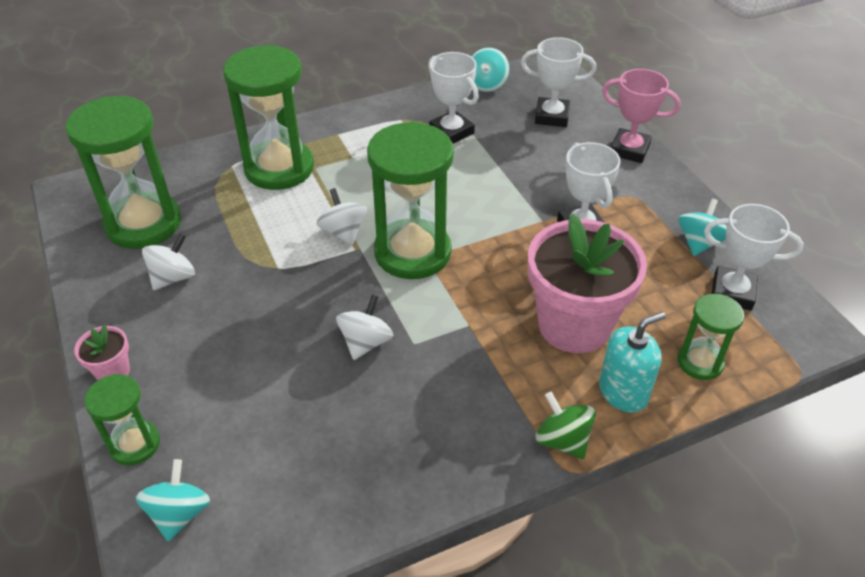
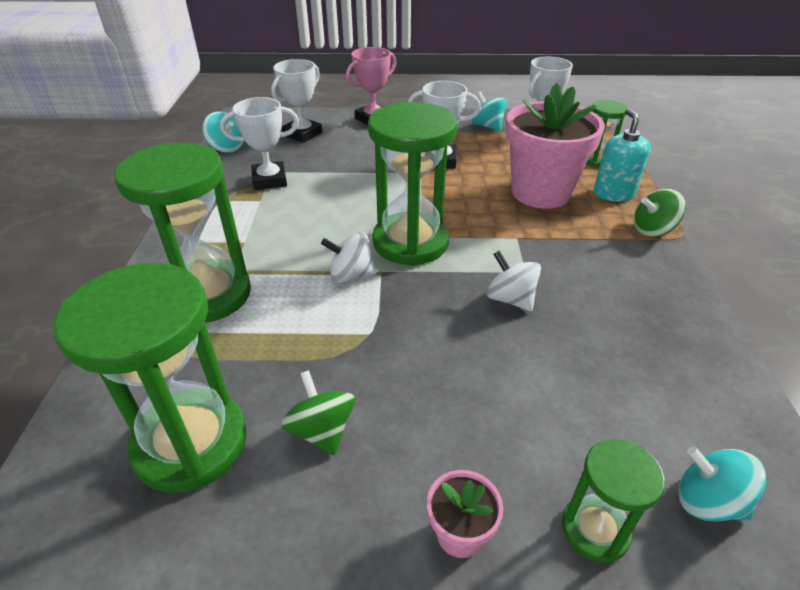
camera: 65 degrees left, 5 degrees down
(173, 277) = (321, 430): white spinning top -> green spinning top

